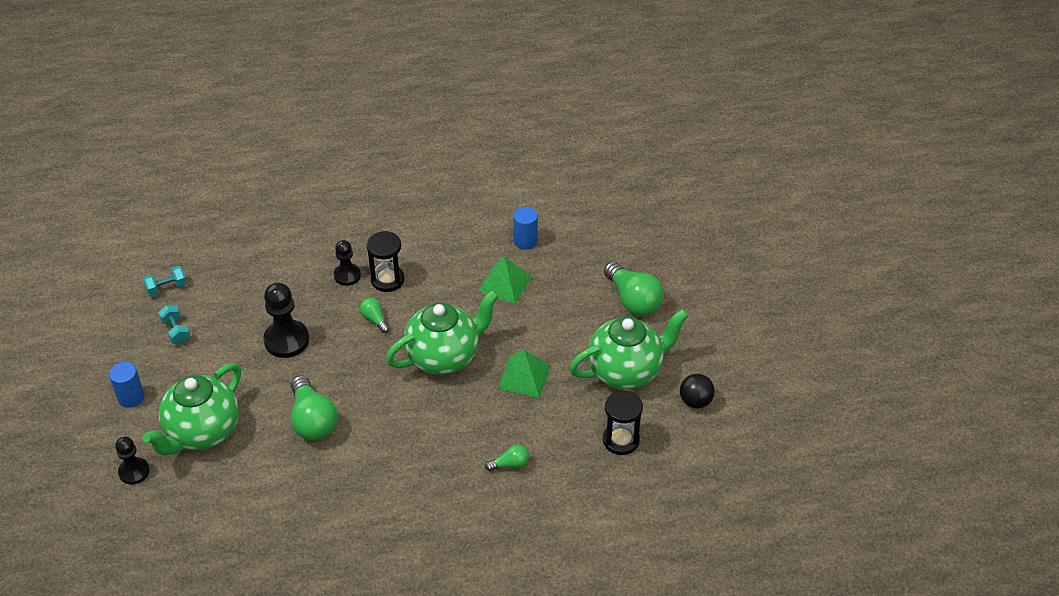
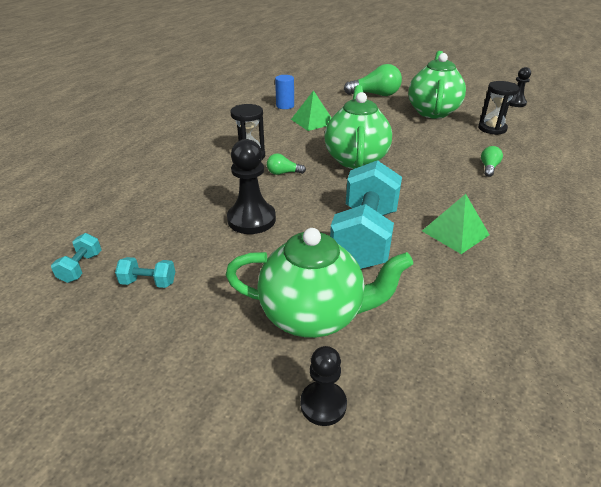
camera: 55 degrees left, 10 degrees down
(131, 397) = (197, 357): blue cylinder -> none
(202, 432) = (313, 315): green teapot -> green teapot turned 60 degrees counterclockwise
(312, 420) = (365, 237): green light bulb -> turquoise dumbbell
(347, 275) = (220, 169): black pawn -> black pawn (515, 103)
(524, 376) = (406, 139): green pyramid -> green pyramid (455, 232)
(695, 401) = (475, 102): black ball -> none

